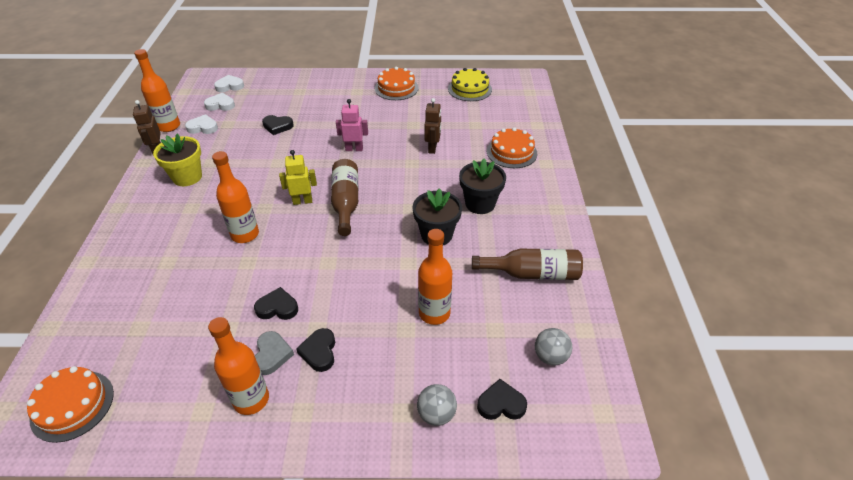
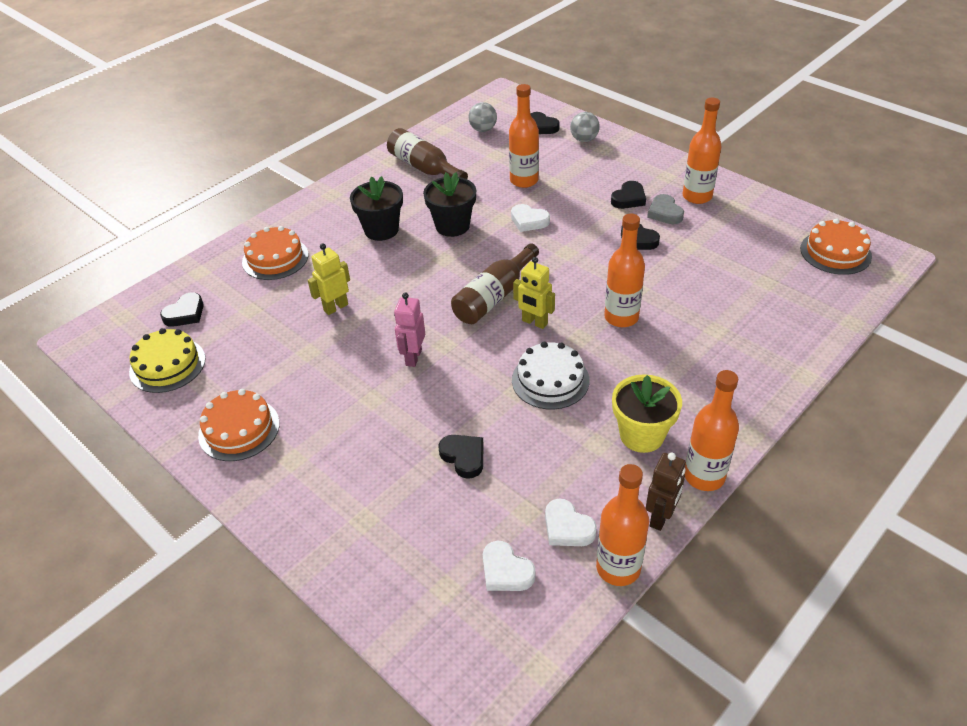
camera: 135 degrees left, 0 degrees up
(140, 176) = (704, 476): none -> orange bottle
(229, 86) = (454, 621): white heart -> white heart (529, 221)
(262, 176) = (550, 380): none -> white cake
(272, 355) = (664, 213): grey heart -> grey heart turned 60 degrees counterclockwise
(354, 149) = (413, 357): pink robot -> pink robot turned 60 degrees clockwise
(432, 148) = (335, 307): brown robot -> yellow robot
(503, 107) = (185, 314): none -> black heart

